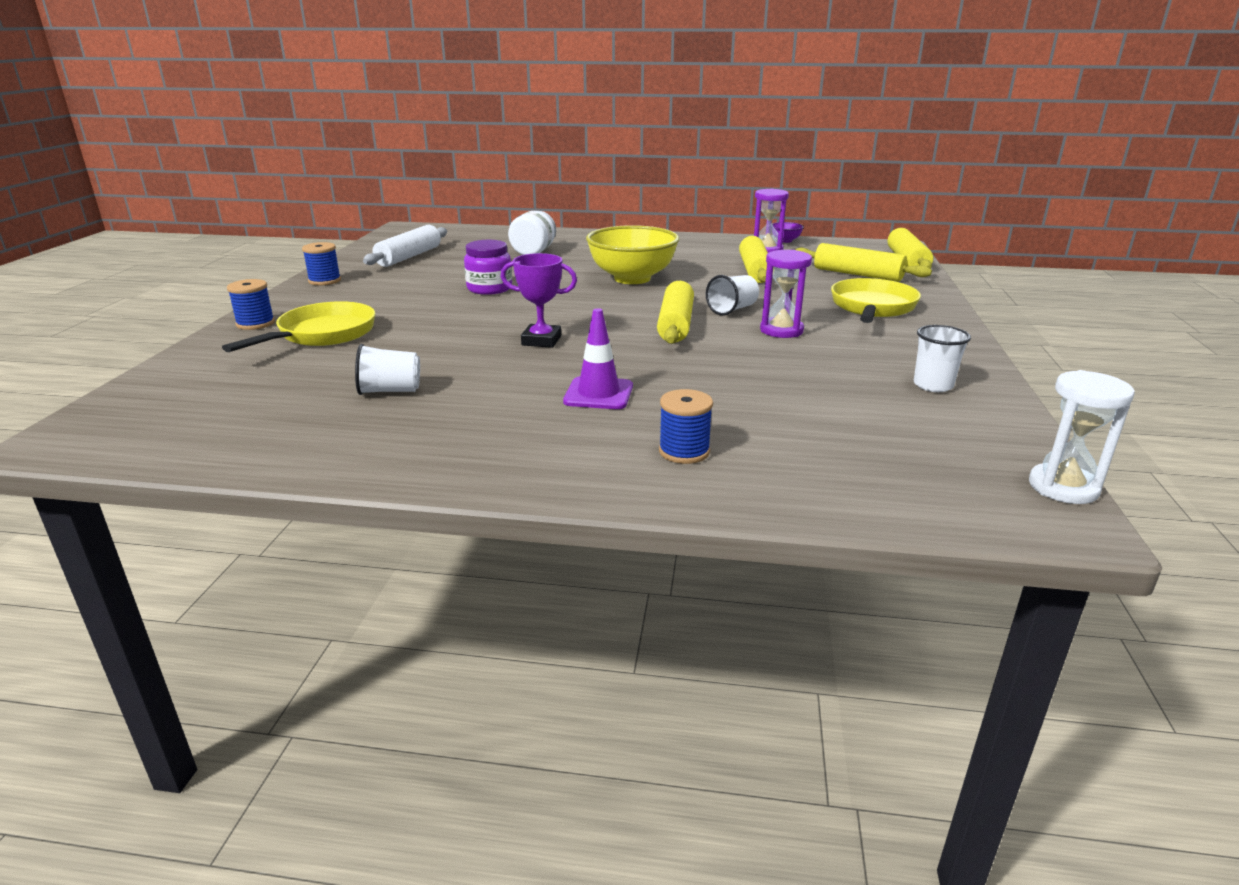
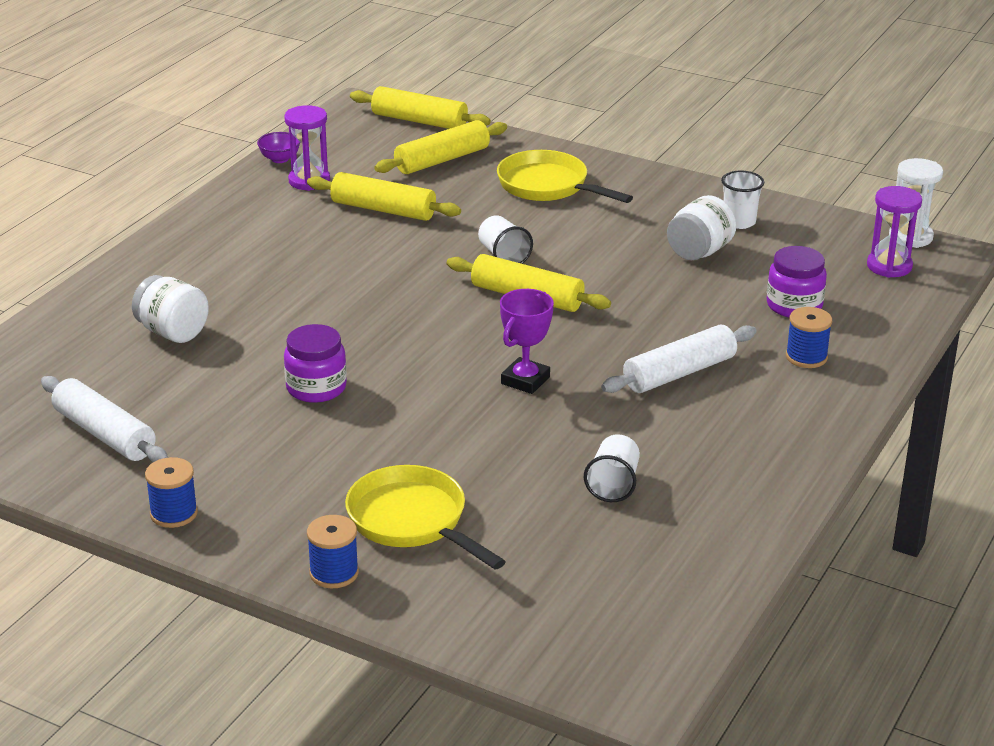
camera: 70 degrees left, 5 degrees up
(598, 394) = (679, 373): purple traffic cone -> white rolling pin
(632, 278) = (352, 288): yellow bowl -> none
(781, 330) = (579, 248): purple hourglass -> purple hourglass (889, 266)
(790, 432) = (794, 305): none -> purple jar
(842, 375) = (699, 252): none -> white jar

